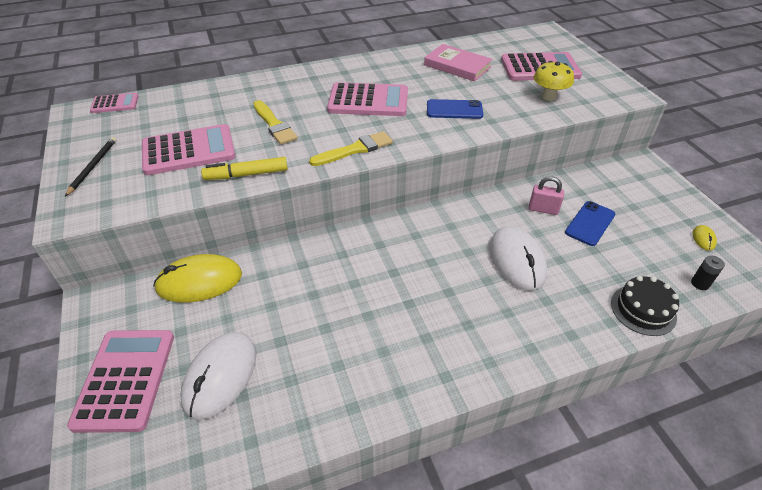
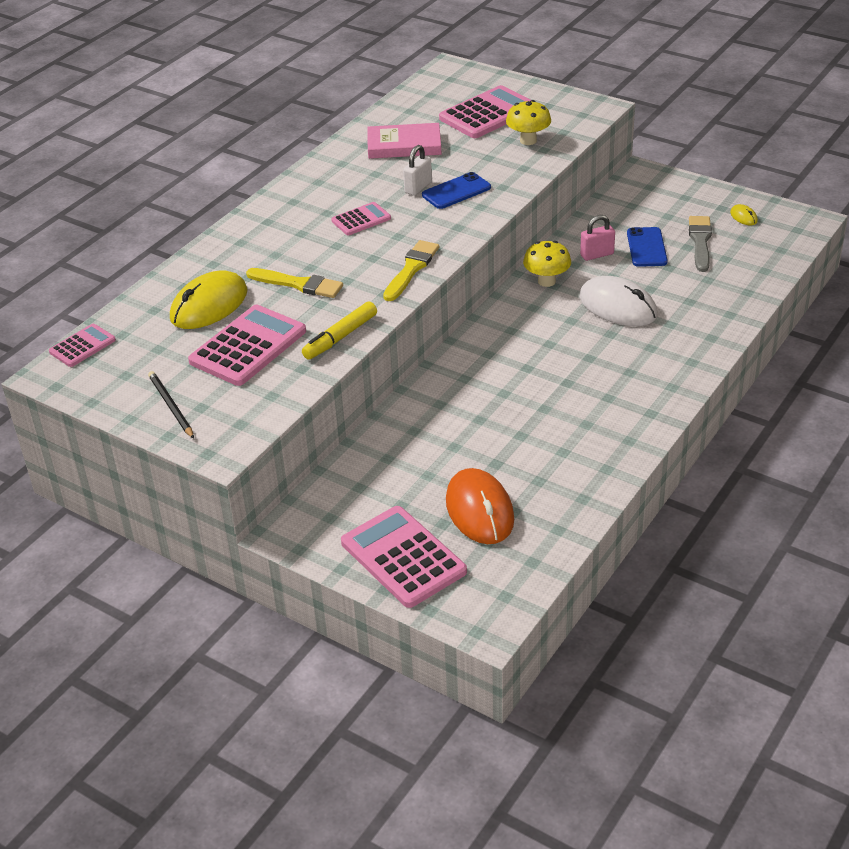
camera: 35 degrees left, 5 degrees down
(199, 282) = (363, 466): yellow mouse -> yellow mouse (209, 305)
(220, 376) = (480, 510): white mouse -> orange mouse
(368, 101) = (361, 219): pink calculator -> pink calculator, size x0.54
(432, 96) = (418, 187): none -> white padlock
(483, 211) = (546, 281): none -> yellow mushroom
(642, 241) = (700, 242): none -> grey brush
(643, 310) = (745, 293): black cake -> none
(700, 283) = (768, 253): black battery -> none

